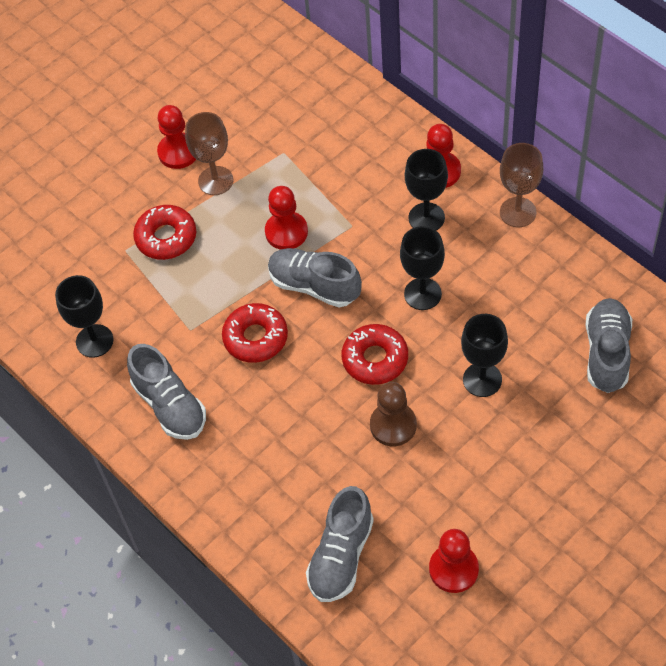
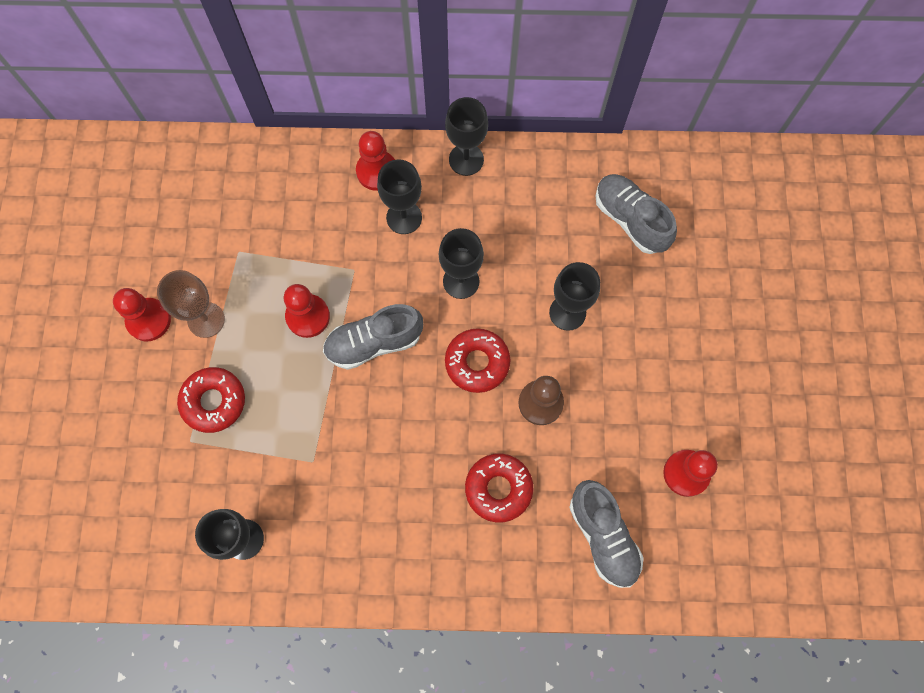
camera: 50 degrees left, 15 degrees up
(170, 405) = (360, 537): grey shoe -> none
(255, 338) = (371, 423): red donut -> red donut (498, 488)
(518, 212) = (466, 159): brown goblet -> black goblet

